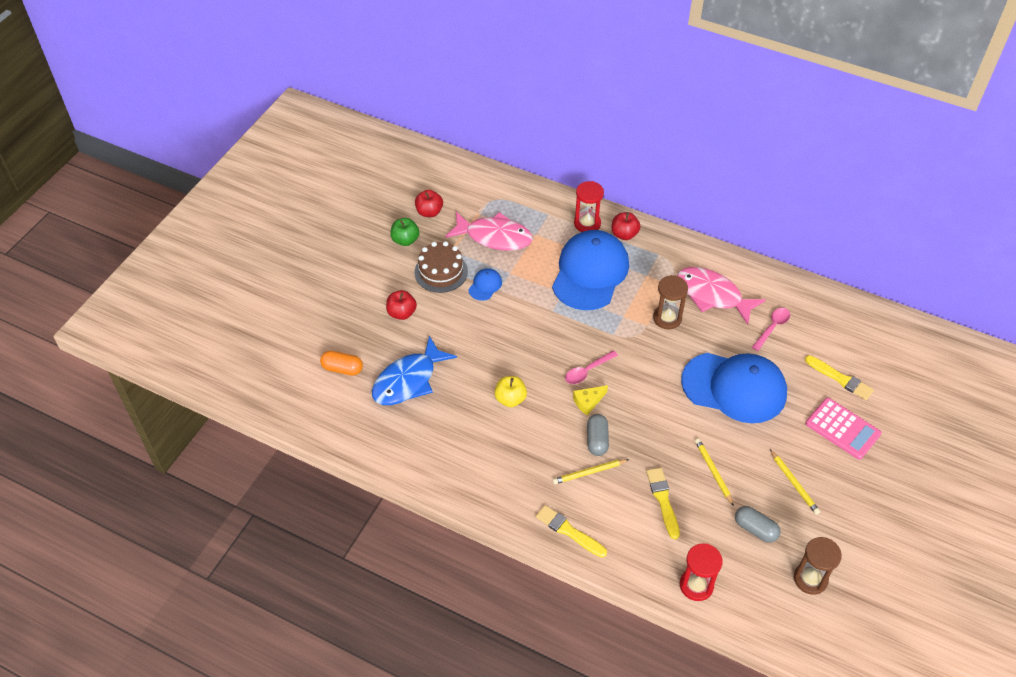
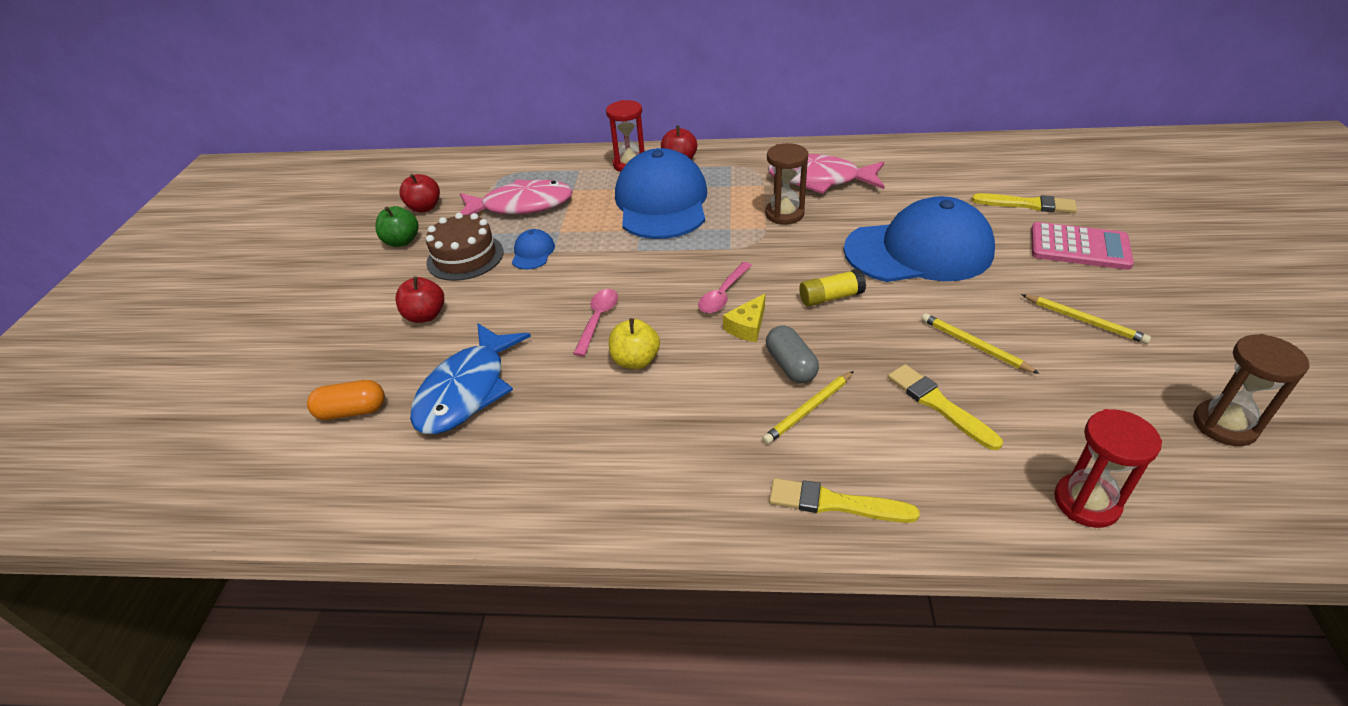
camera: 20 degrees left, 10 degrees down
(652, 401) = (831, 297): none -> yellow glue stick
(755, 529) = (1091, 392): grey capsule -> none
(772, 328) = (910, 186): pink spoon -> pink spoon (598, 320)

